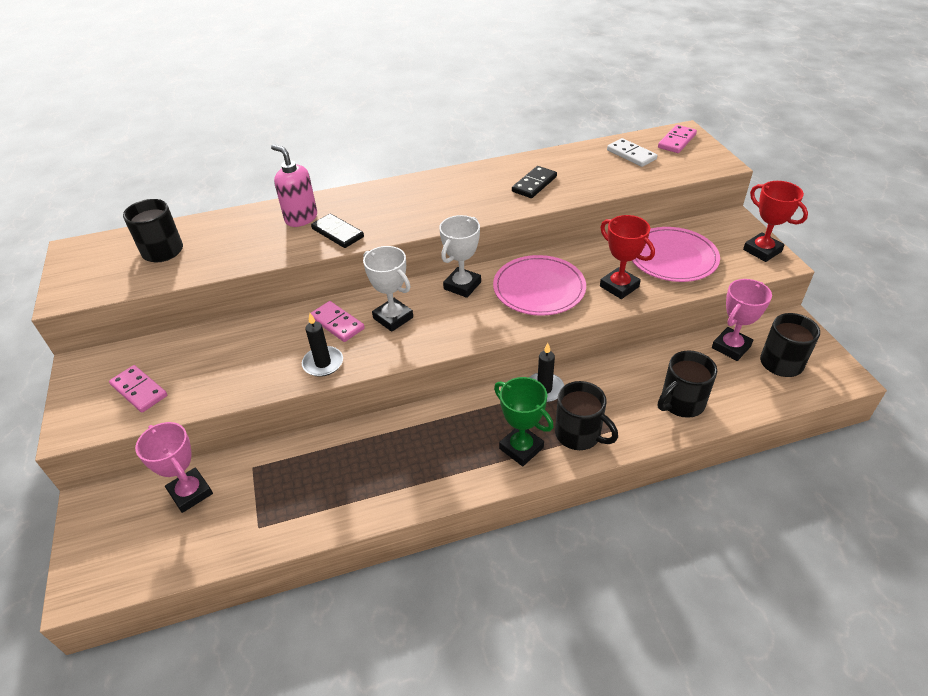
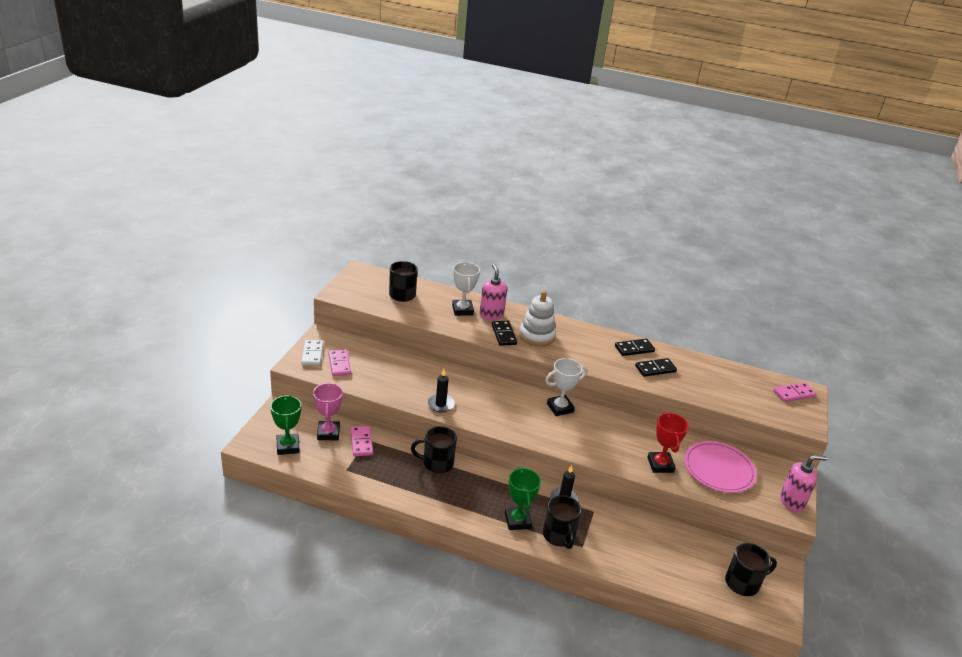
camera: 30 degrees right, 10 degrees down
(145, 551) = (288, 446): none -> green trophy
(337, 323) = (467, 388): pink domino -> pink domino (361, 442)
(377, 214) = (537, 336): none -> white stacking toy
(393, 318) = (501, 402): white trophy -> white trophy (462, 310)
(492, 175) = (634, 349): none -> black domino
(539, 288) = (606, 436): pink plate -> none
(631, 155) = (747, 385): white domino -> white domino (312, 354)
(681, 403) = (643, 560): black mug -> black mug (437, 463)
(731, 347) = (716, 552): pink trophy -> none
(762, 250) = (792, 502): red trophy -> pink soap dispenser

